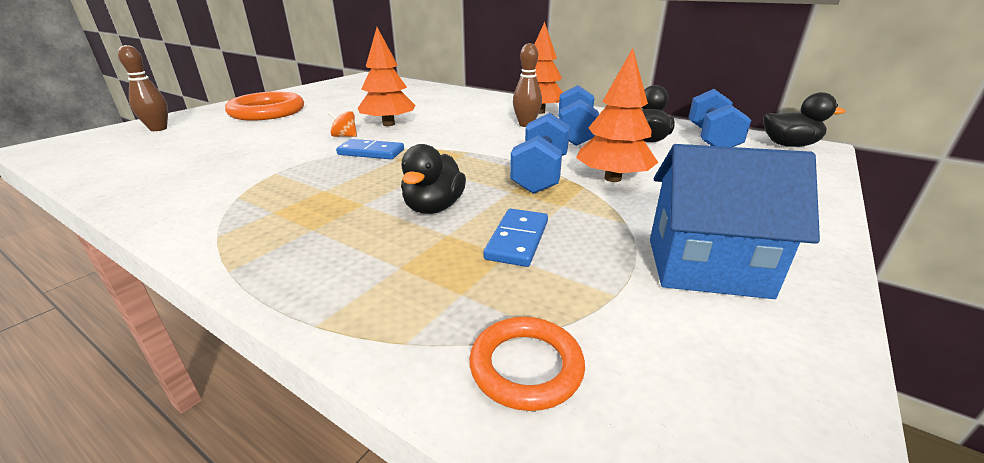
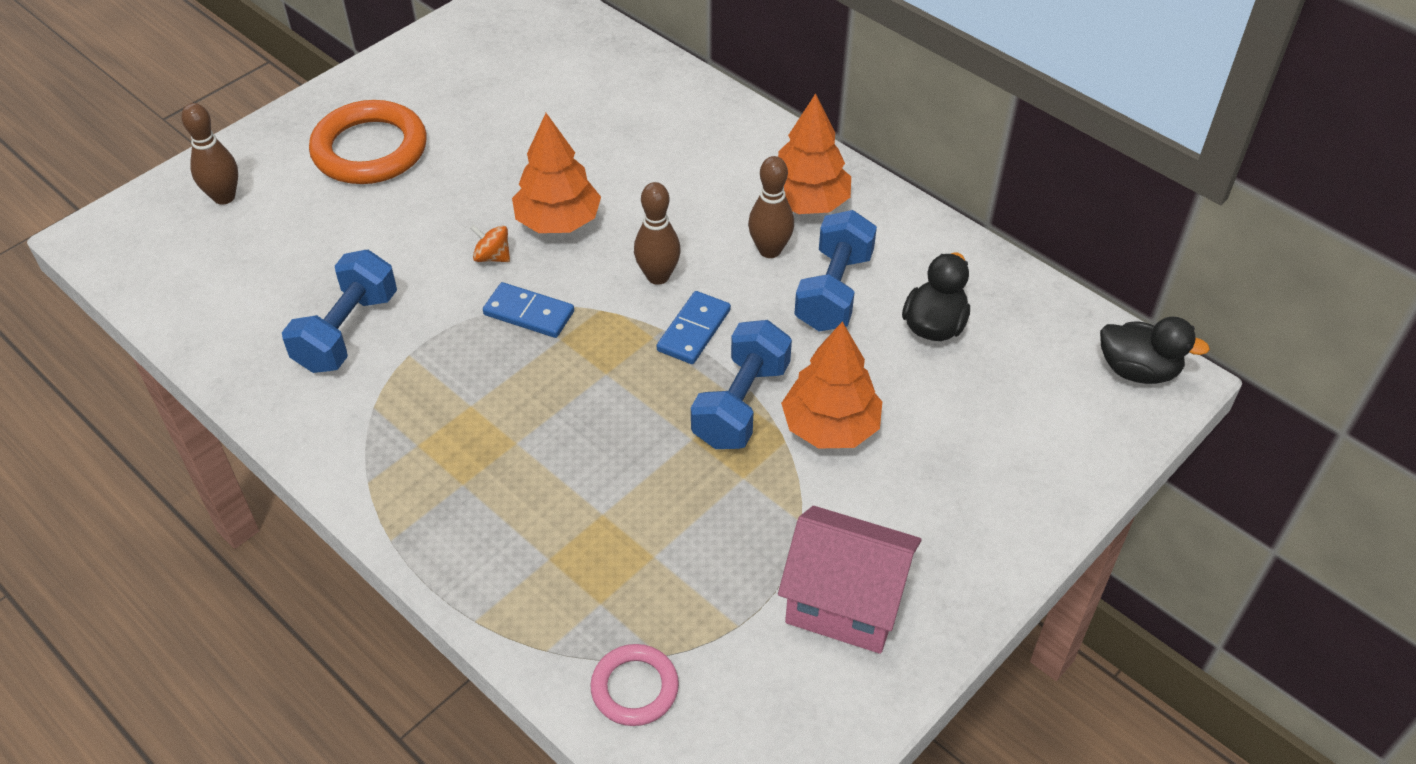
camera: 10 degrees right, 20 degrees up
(434, 208) = (595, 461): black duck -> none
(459, 136) = (658, 276): none -> brown bowling pin
(517, 240) = (673, 534): blue domino -> blue domino (694, 330)
(526, 366) = (634, 688): orange ring -> pink ring
(706, 267) = (845, 603): blue house -> pink house
(711, 139) = (1033, 336): blue dumbbell -> blue dumbbell (347, 331)

